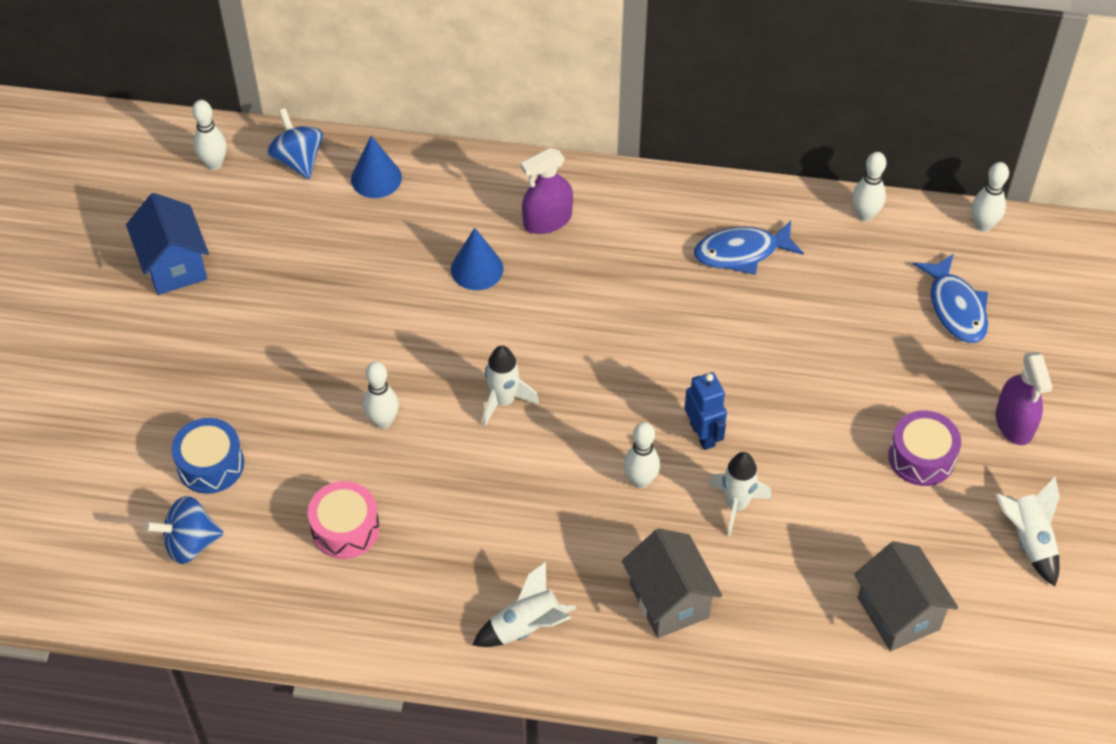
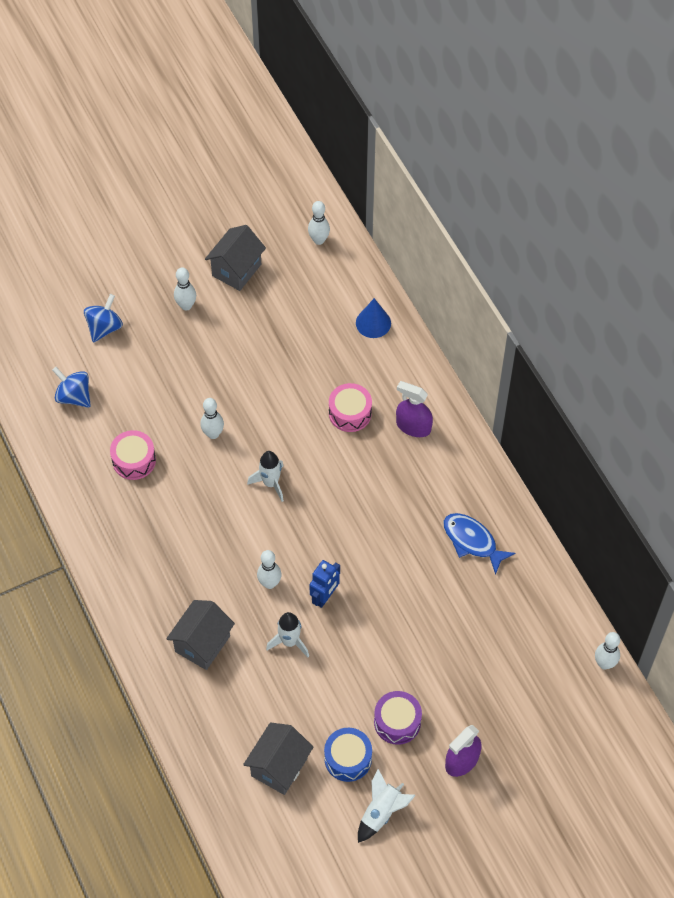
camera: 55 degrees right, 5 degrees up
(174, 266) = (236, 270): blue house -> grey house
(210, 465) = (126, 373): blue drum -> blue drum (348, 758)
(298, 160) = (354, 277): blue spinning top -> blue spinning top (104, 328)
(477, 269) = (350, 413): blue cone -> pink drum
(526, 627) = (136, 583): white rocket -> none
(865, 215) = (557, 592): white bowling pin -> white bowling pin (186, 306)
(955, 307) = (525, 682): blue fish -> none

